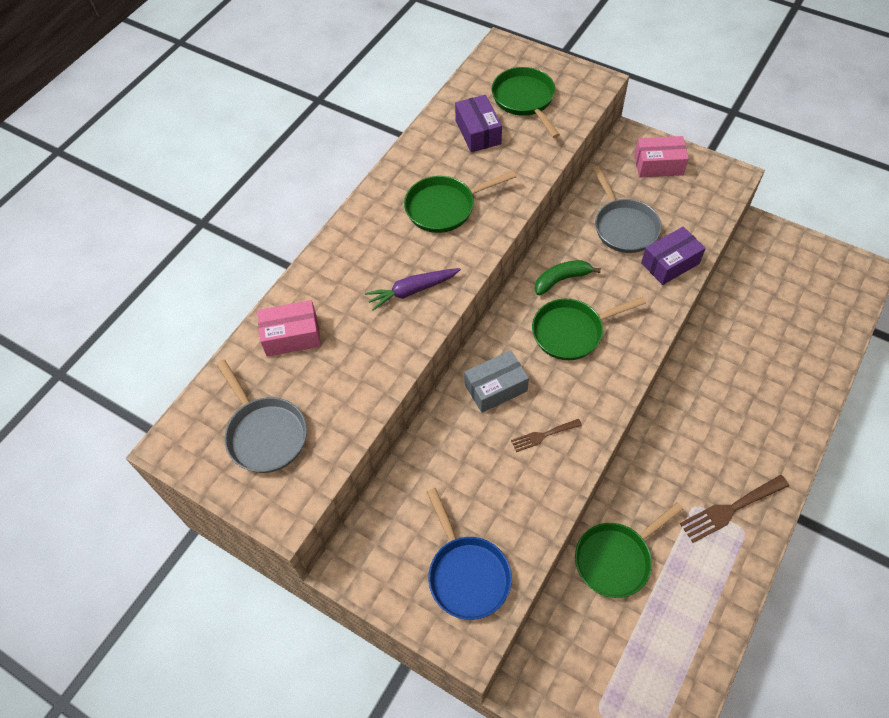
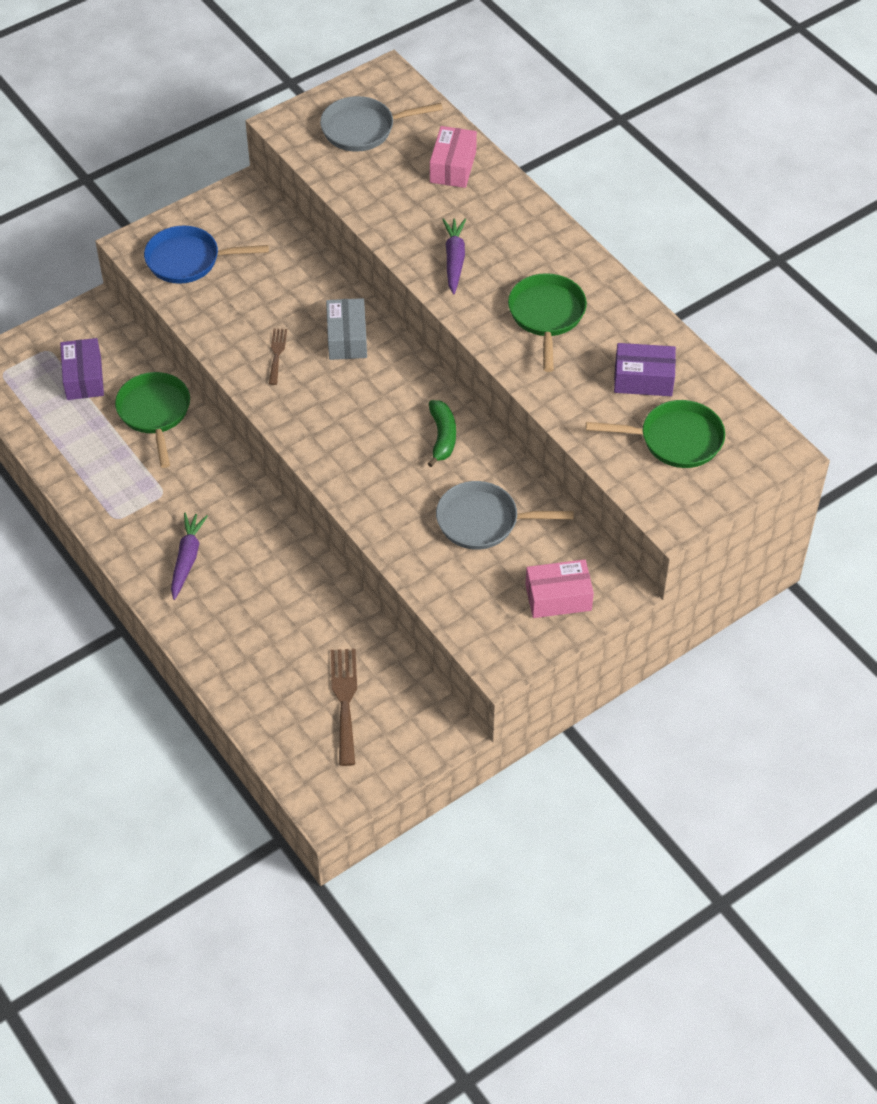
camera: 110 degrees right, 5 degrees down
(571, 332) = (374, 419): green pan -> none
(658, 165) = (558, 597): pink box -> pink box turned 60 degrees clockwise
(670, 263) = (410, 539): purple box -> purple box (84, 378)
(730, 509) = (141, 518): brown fork -> brown fork (344, 700)
(744, 453) = (187, 559): none -> purple carrot

